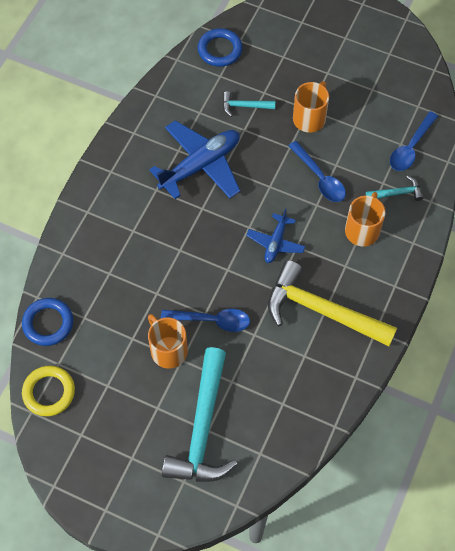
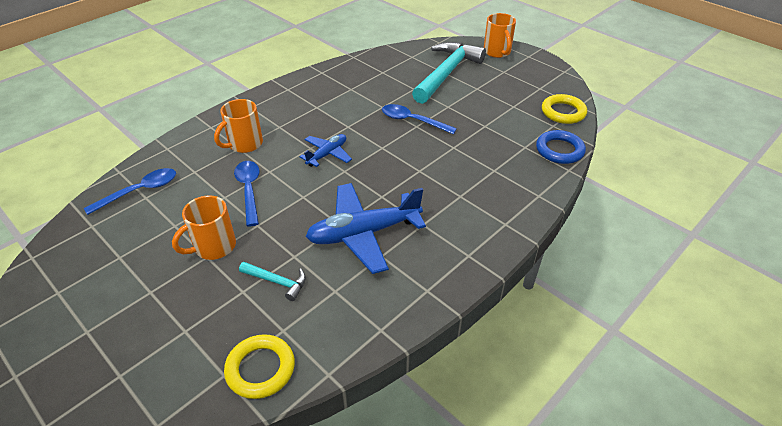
camera: 160 degrees left, 20 degrees down
(168, 350) = (457, 113): orange mug -> orange mug (497, 52)
(220, 50) = (260, 369): blue ring -> yellow ring
(321, 310) = (320, 107): yellow hammer -> none
(397, 193) = (189, 161): turquoise hammer -> none

